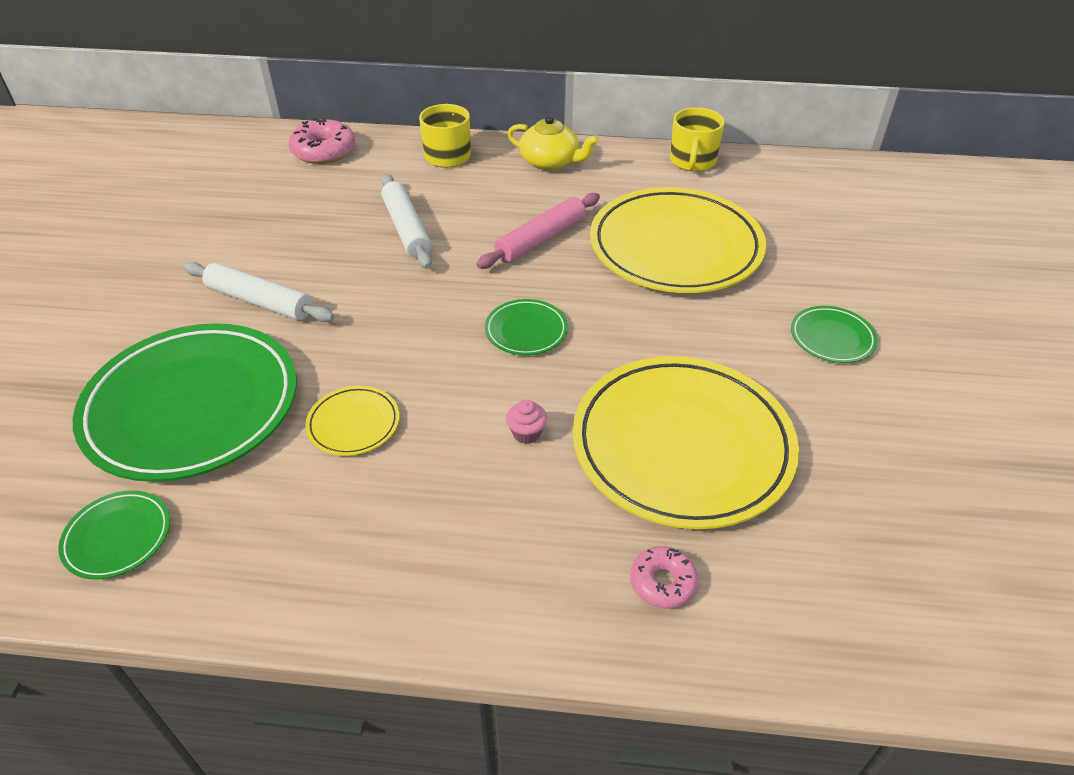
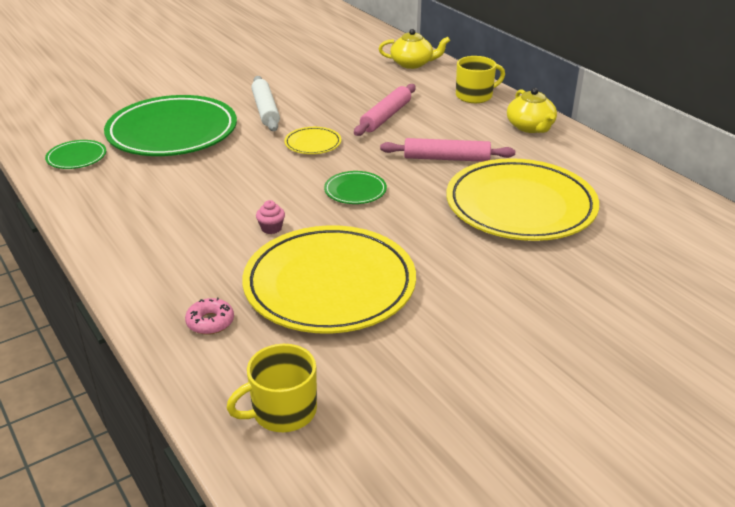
camera: 50 degrees right, 10 degrees down
(324, 151) = (412, 64): pink donut -> yellow teapot
(353, 424) = (213, 176): yellow plate -> yellow plate (313, 143)
(406, 228) = (386, 117): white rolling pin -> pink rolling pin
(692, 161) = (632, 173): yellow mug -> yellow mug (282, 411)
(832, 338) = (525, 306): green plate -> none

